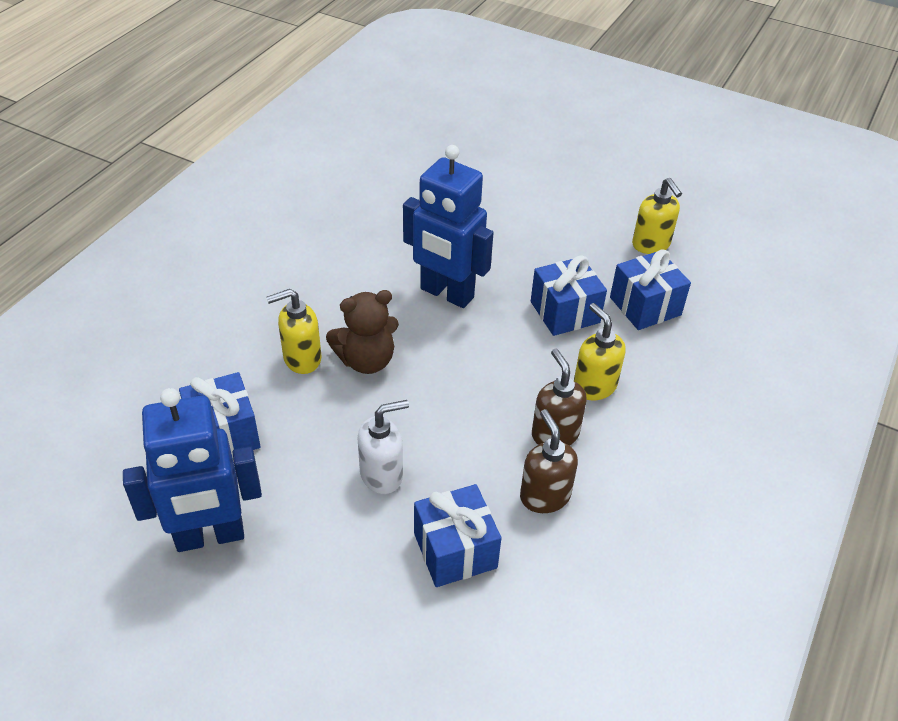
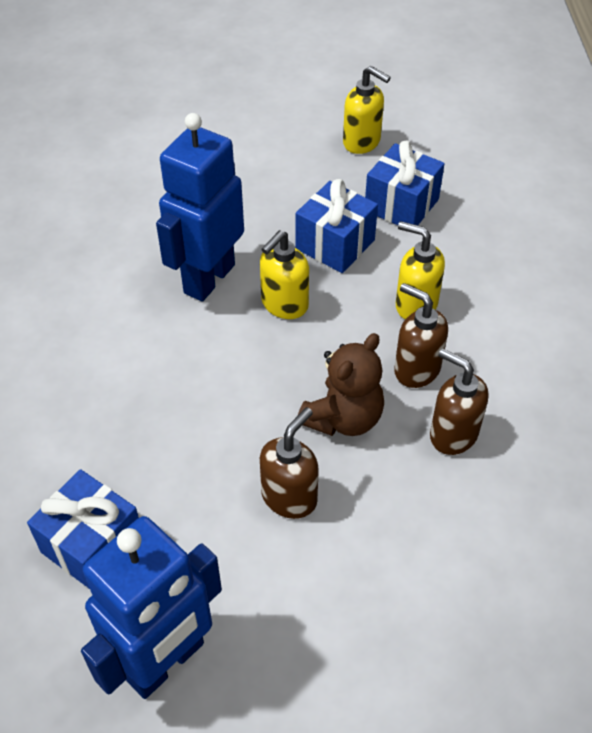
camera: 30 degrees left, 5 degrees up
(301, 359) = (112, 420): yellow soap dispenser -> yellow soap dispenser (284, 304)
(366, 360) = (182, 387): brown teddy bear -> brown teddy bear (343, 418)
(382, 475) = (289, 497): white soap dispenser -> brown soap dispenser
(446, 294) = (208, 278): blue robot -> blue robot turned 120 degrees clockwise
(455, 550) = (415, 532): blue gift -> none

